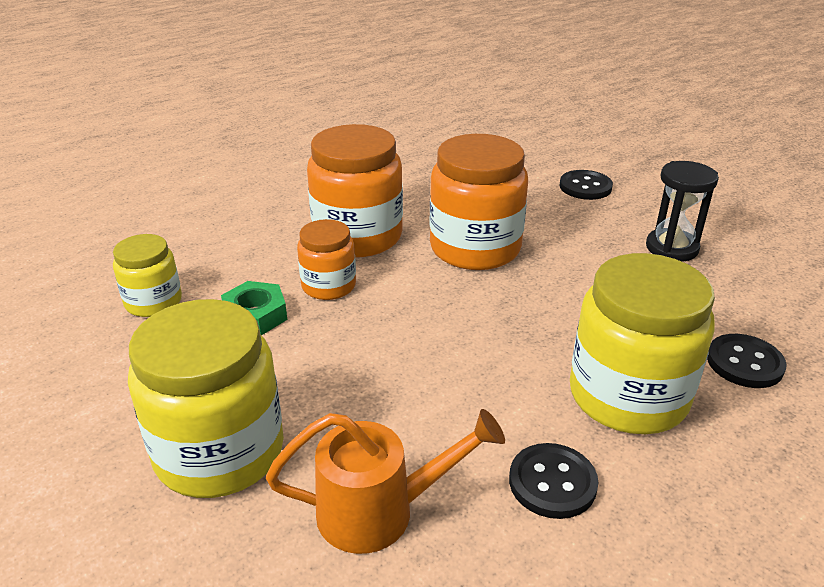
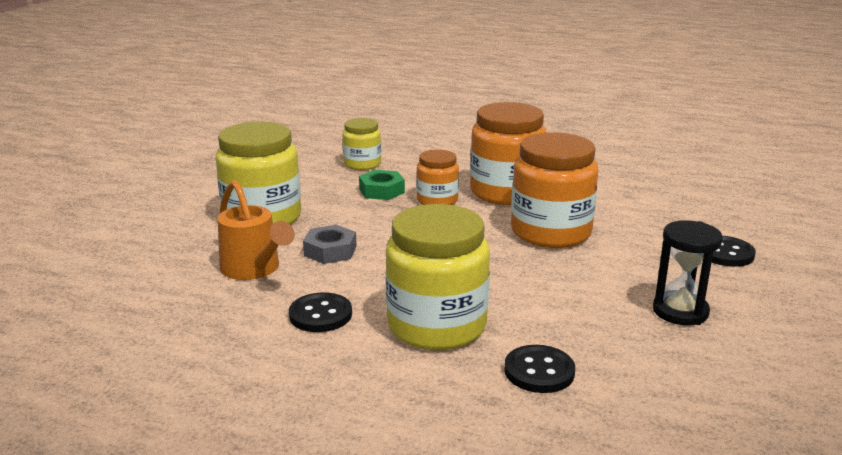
camera: 60 degrees right, 10 degrees down
(386, 417) = (330, 251): none -> grey nut

